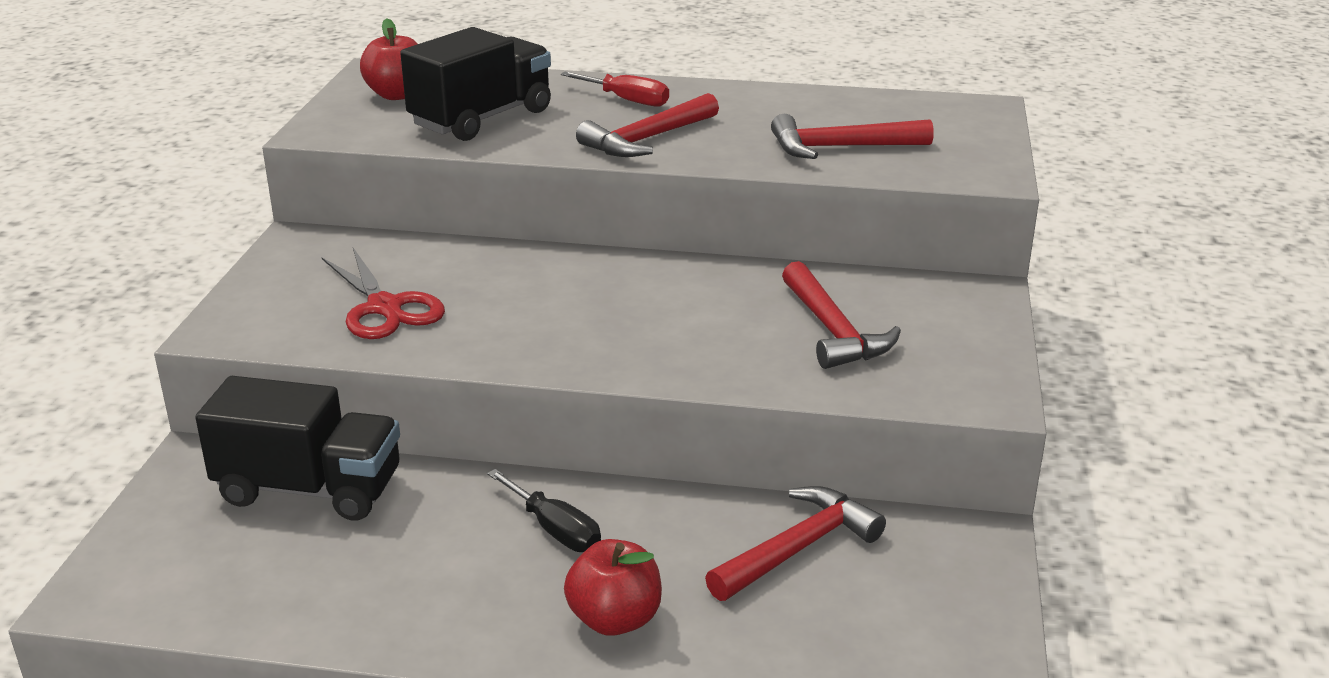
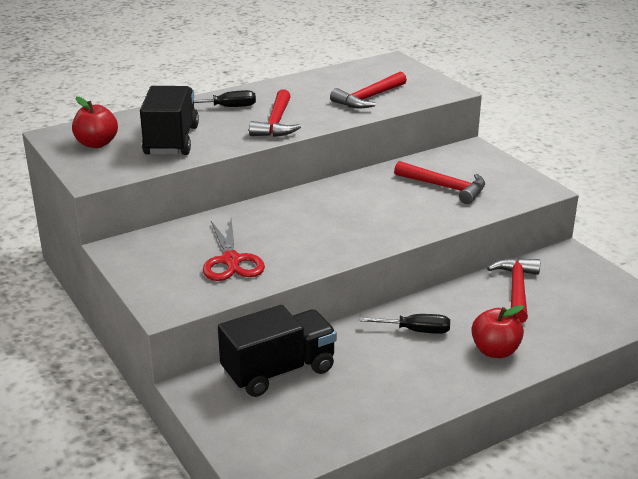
camera: 40 degrees left, 0 degrees up
(385, 307) = (231, 260): red scissors -> red scissors turned 60 degrees clockwise
(627, 100) = (228, 107): red screwdriver -> black screwdriver

